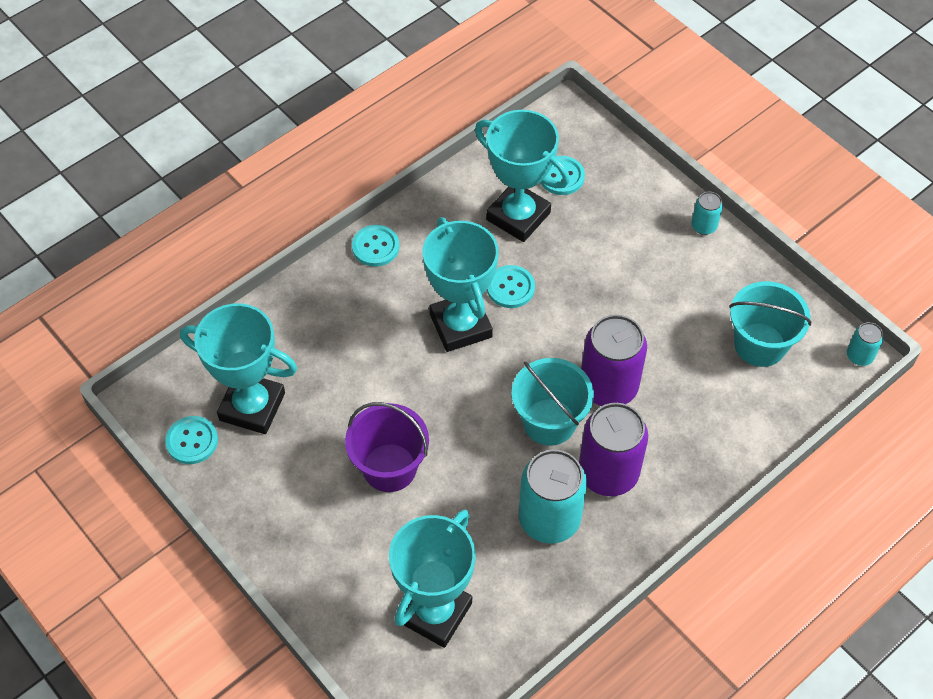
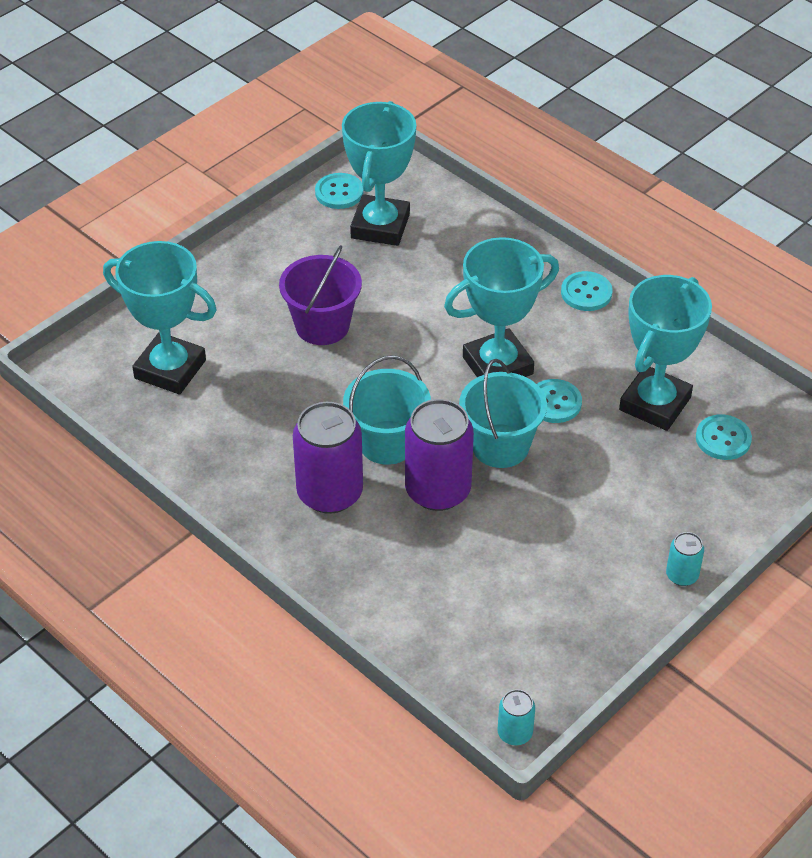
camera: 85 degrees right, 10 degrees down
(549, 519) = (273, 448): turquoise can -> none
(760, 344) = (515, 630): turquoise bucket -> turquoise bucket (500, 446)

